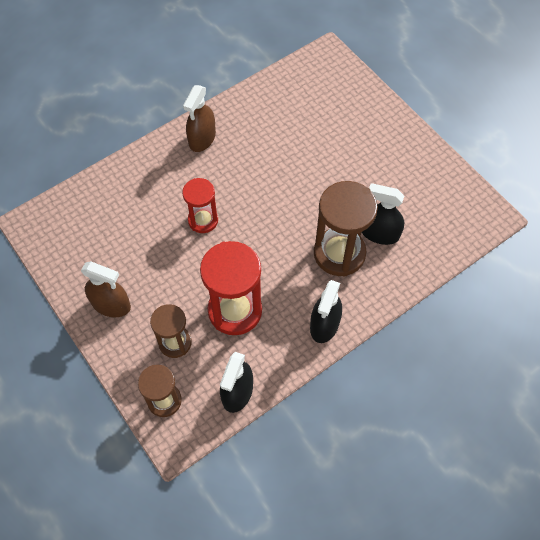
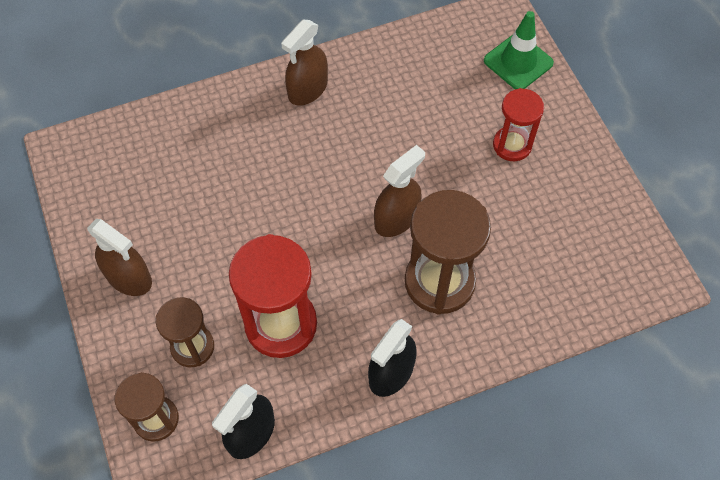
camera: 15 degrees right, 0 degrees up
(203, 220) = (276, 196): red hourglass -> red hourglass (512, 145)
(295, 216) = (396, 218): none -> brown spray bottle
(348, 87) = (518, 62): none -> green traffic cone
(380, 233) = (501, 268): black spray bottle -> none

